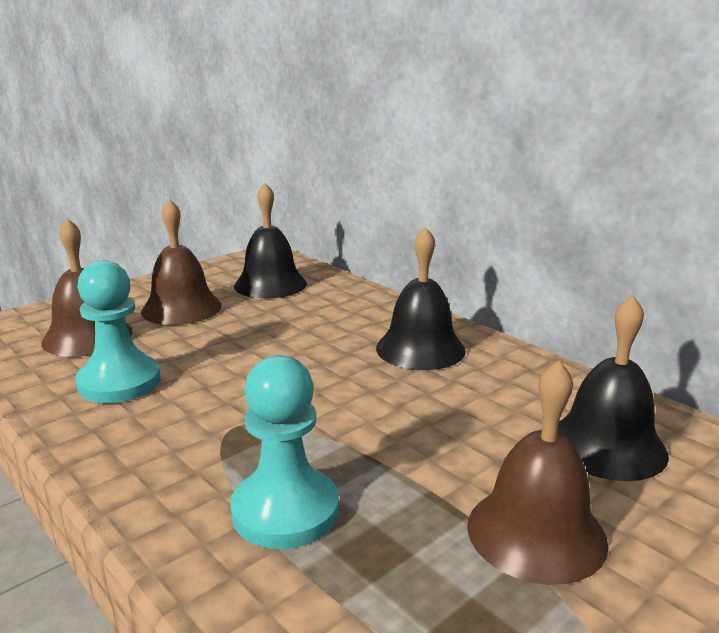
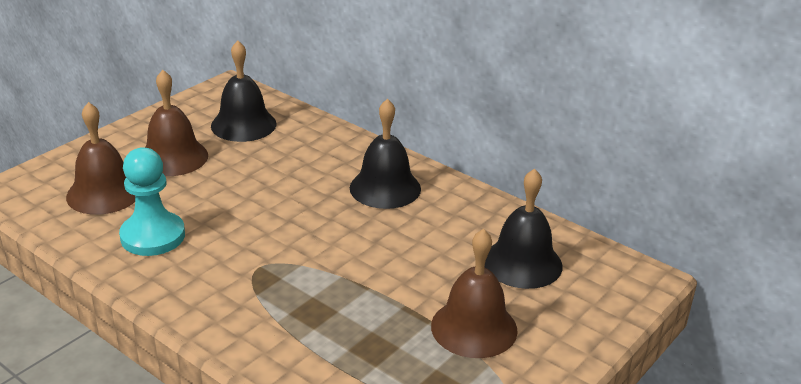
camera: 10 degrees left, 10 degrees up
(285, 511) = (312, 327): turquoise pawn -> none

